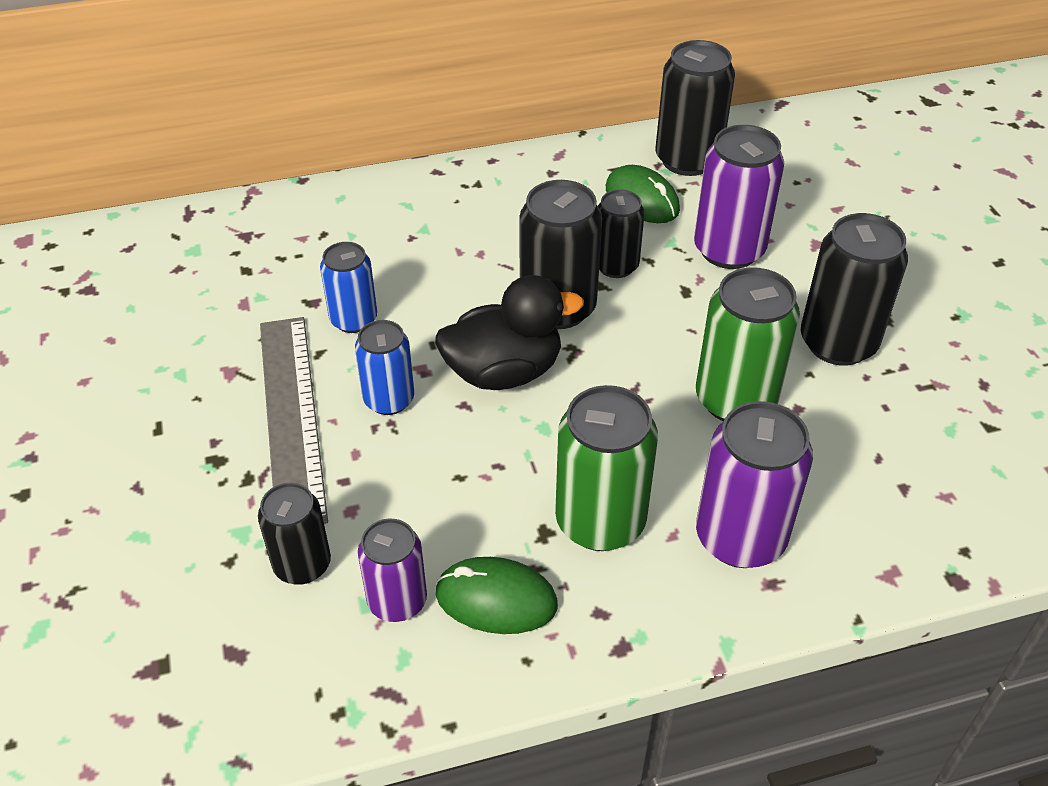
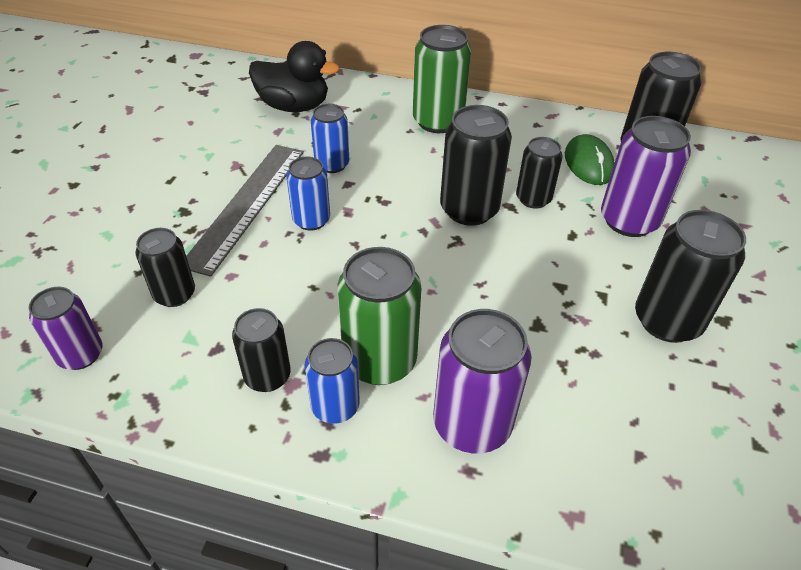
camera: 30 degrees right, 0 degrees up
(397, 601) = (208, 345): purple can -> purple can (80, 355)
(496, 599) = (267, 376): green mouse -> black can
(504, 372) = (398, 234): black duck -> black duck (294, 106)
(594, 592) = (335, 406): none -> blue can
(735, 400) = (549, 325): green can -> green can (438, 121)

